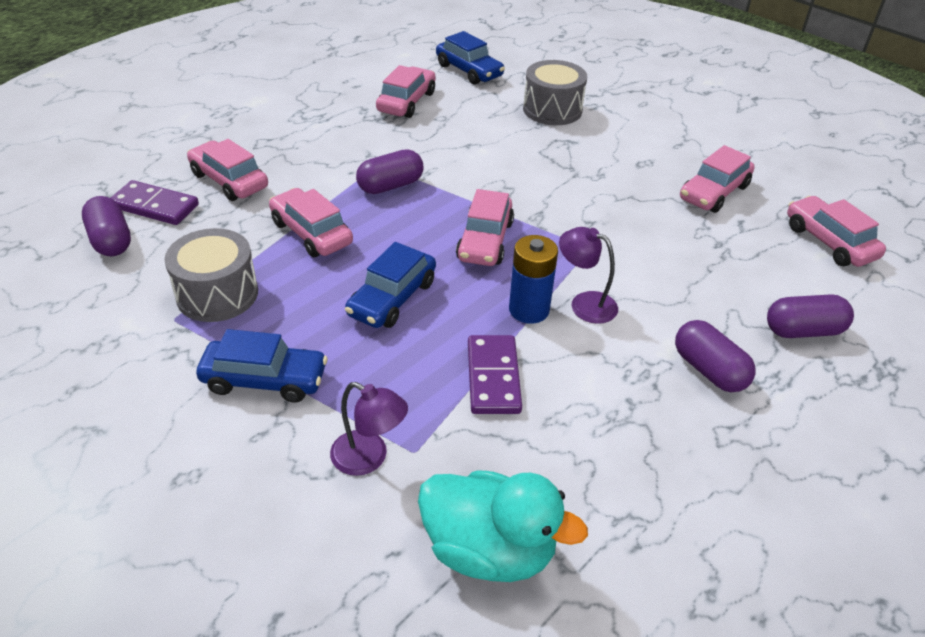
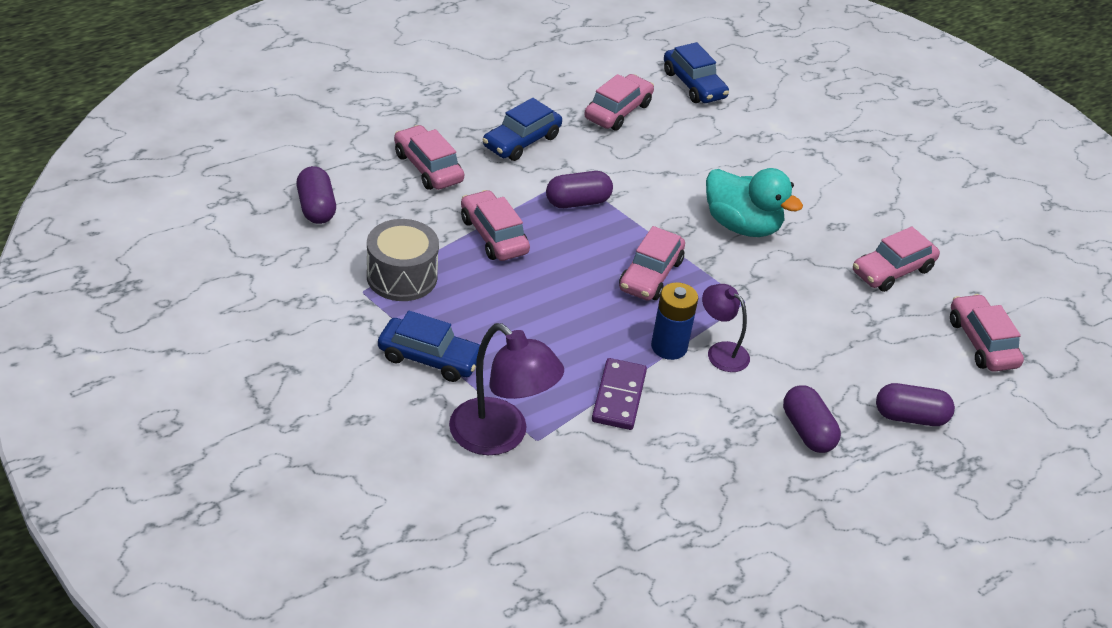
camera: 10 degrees right, 0 degrees up
(154, 206) = (357, 181): purple domino -> none
(369, 458) = (500, 437): purple lamp -> purple lamp, size x1.70
(392, 298) = (551, 311): blue car -> blue car (521, 141)
(489, 550) = (575, 521): turquoise duck -> turquoise duck (742, 226)
(552, 110) = (765, 148): grey drum -> none

